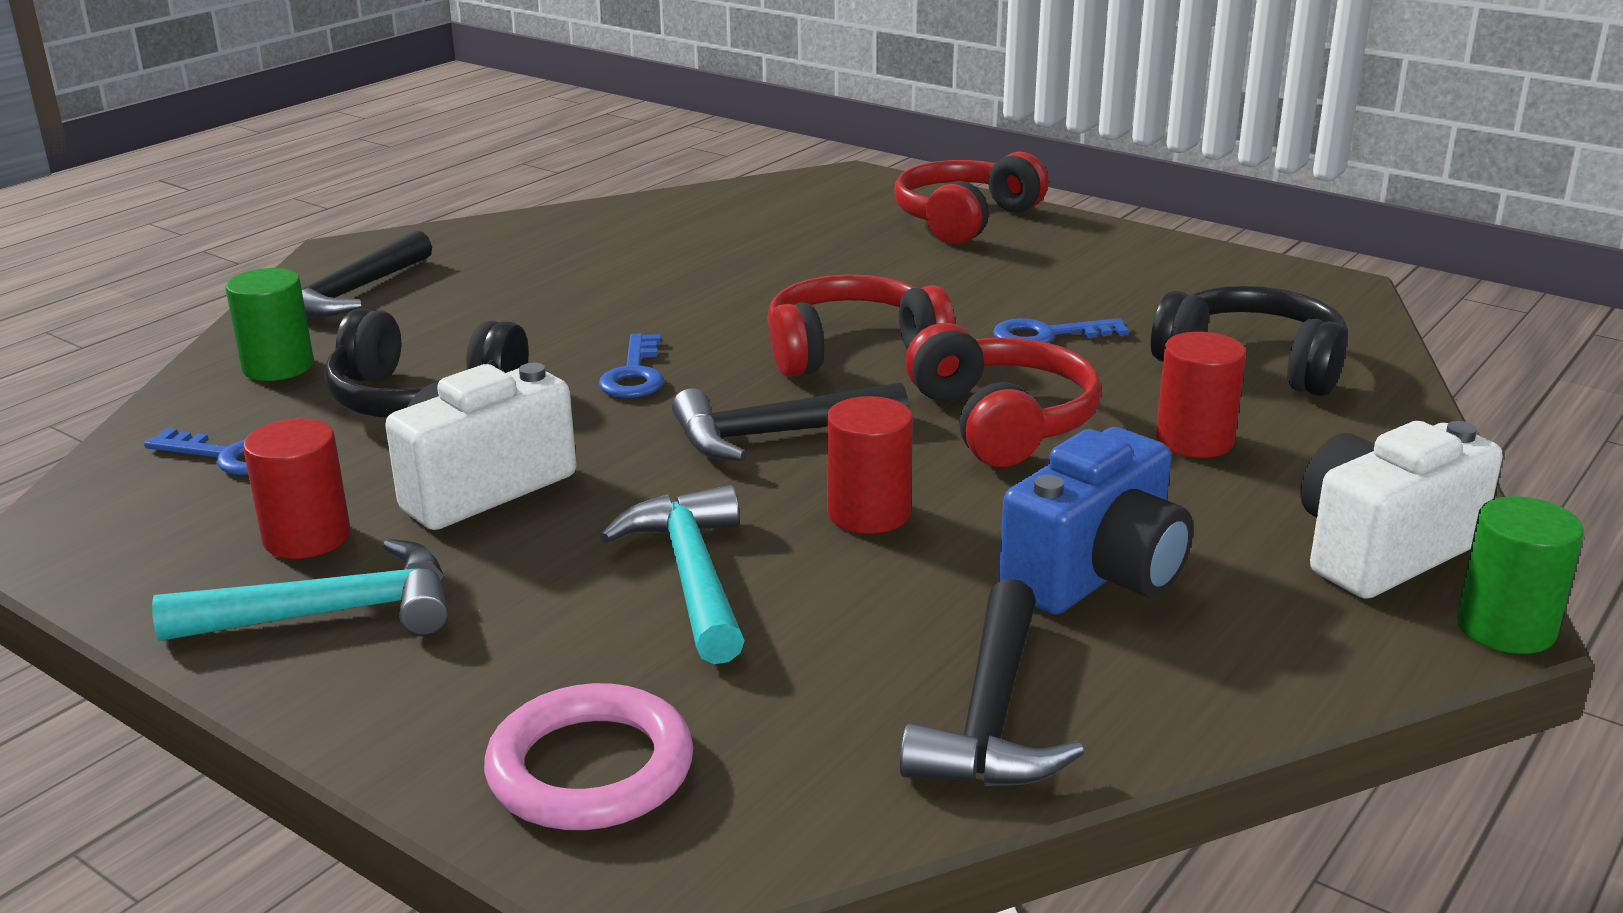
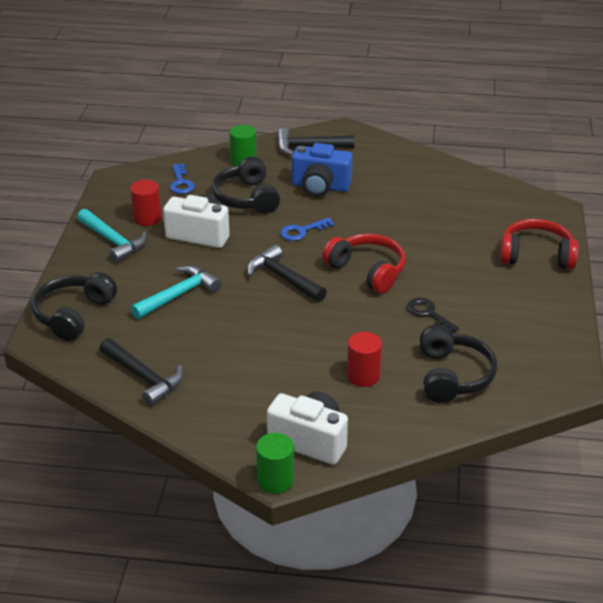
camera: 60 degrees right, 10 degrees up
(590, 768) = (73, 315): pink ring -> black headphones
(868, 513) = (244, 316): red cylinder -> none
(991, 716) = (143, 377): black hammer -> black hammer turned 120 degrees counterclockwise
(1002, 421) = (338, 325): red headphones -> none
(1047, 335) = (428, 314): blue key -> black key
(1097, 575) = (241, 377): blue camera -> blue camera (320, 187)

